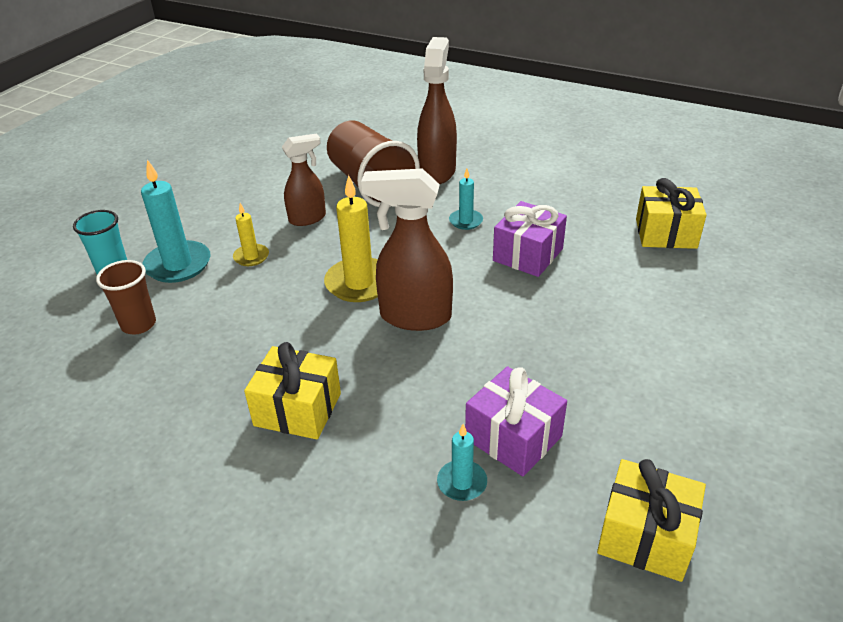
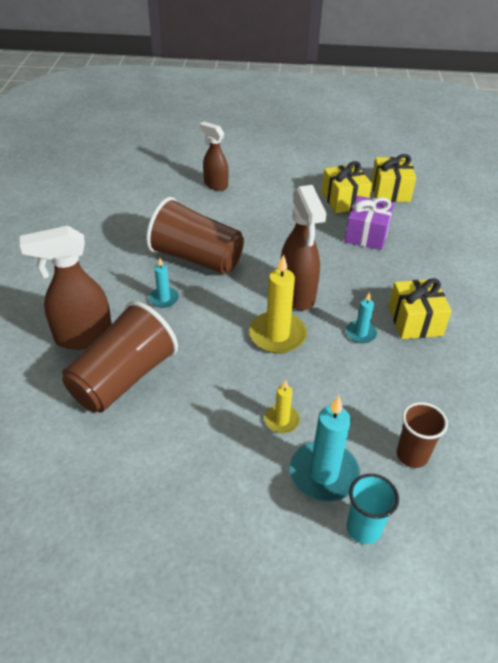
camera: 115 degrees left, 5 degrees up
(308, 218) = (202, 404): brown spray bottle -> brown spray bottle (215, 185)
(462, 482) = (408, 245): turquoise candle -> turquoise candle (360, 333)
(528, 255) = (196, 258): purple gift -> brown cup
(665, 233) = (141, 204): yellow gift -> yellow gift (344, 200)

